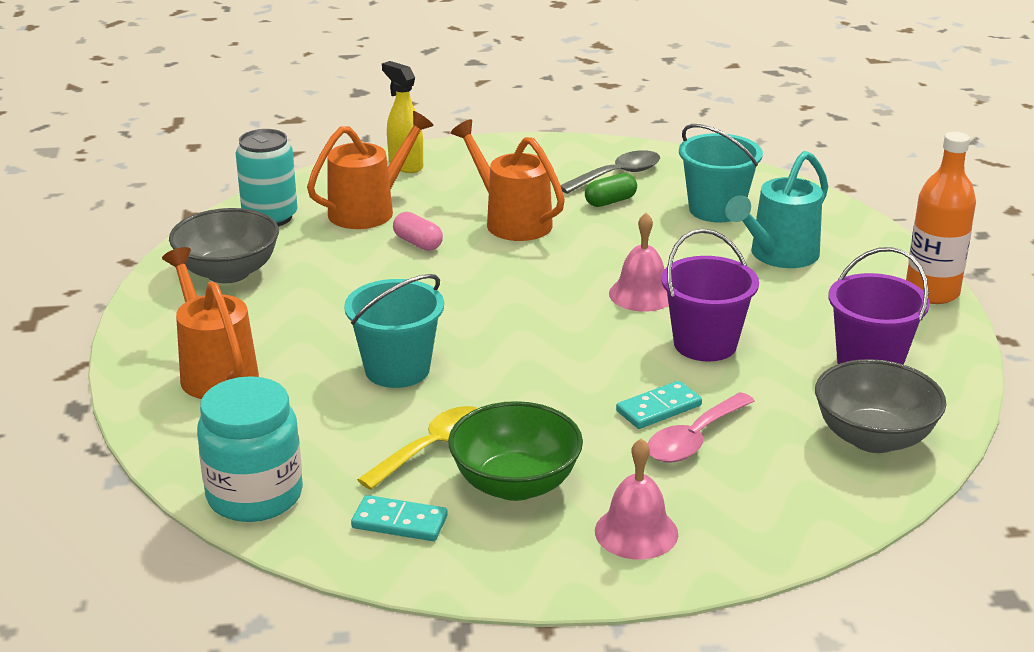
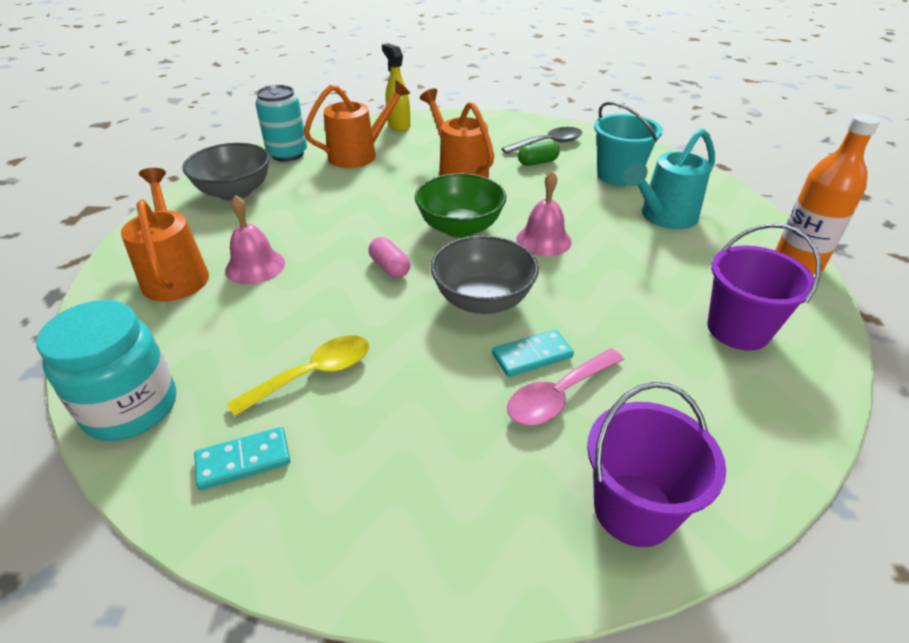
camera: 10 degrees right, 10 degrees up
(397, 370) = (319, 289): turquoise bucket -> none
(399, 522) = (243, 461): turquoise domino -> turquoise domino turned 45 degrees counterclockwise
(418, 243) = (383, 182): pink capsule -> pink capsule (390, 267)
(515, 484) = (372, 428): green bowl -> green bowl (460, 228)
(636, 532) = (473, 511): pink bell -> pink bell (255, 266)
(705, 344) = (588, 293): purple bucket -> purple bucket (634, 509)
(873, 438) = (740, 418): grey bowl -> grey bowl (483, 300)

